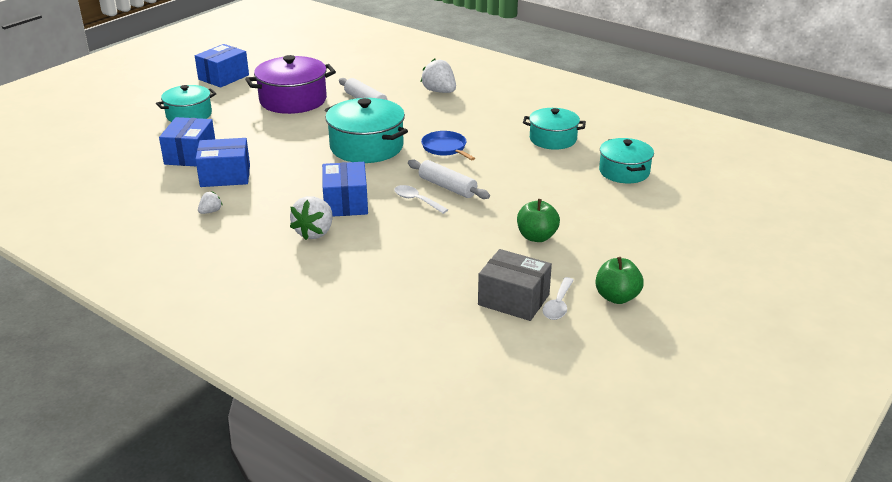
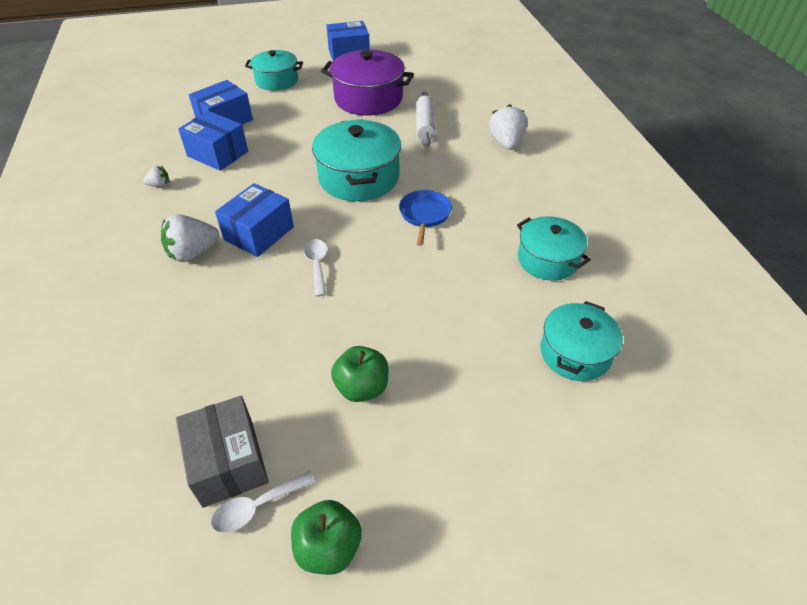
camera: 40 degrees right, 15 degrees up
(447, 187) = (364, 264): white rolling pin -> none

